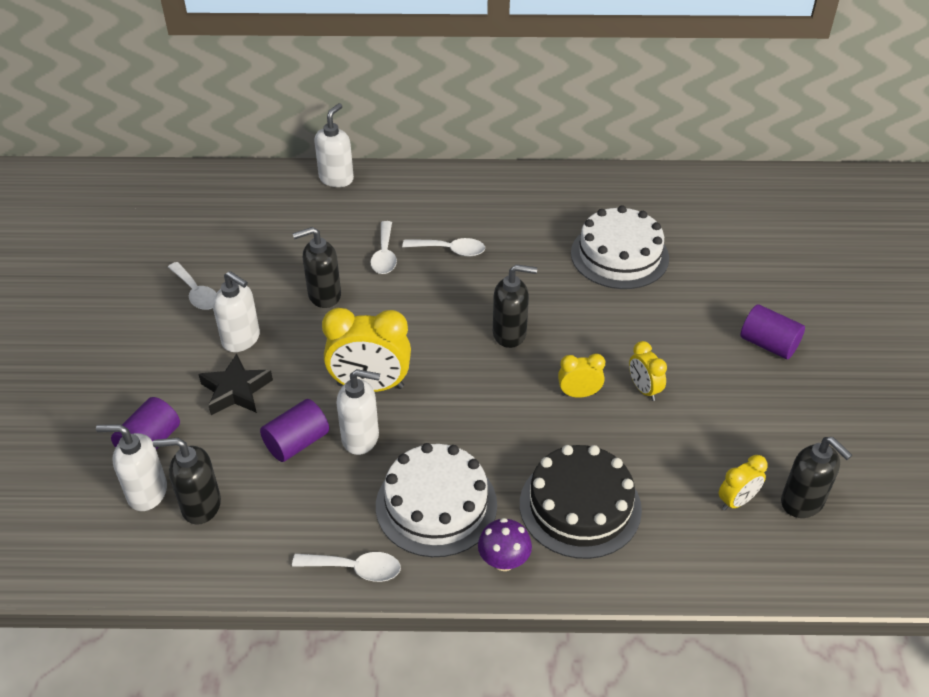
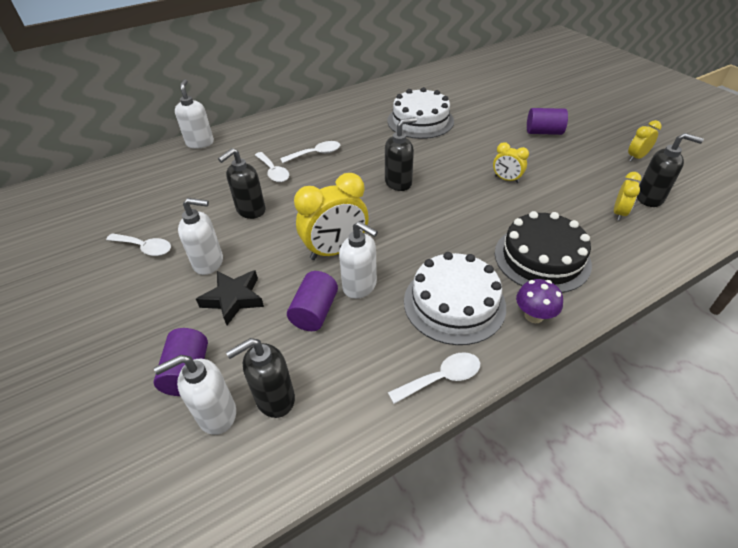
camera: 30 degrees left, 0 degrees up
(361, 438) = (360, 286): white soap dispenser -> white soap dispenser turned 60 degrees clockwise
(579, 394) = (473, 197): yellow clock -> yellow clock (636, 157)

